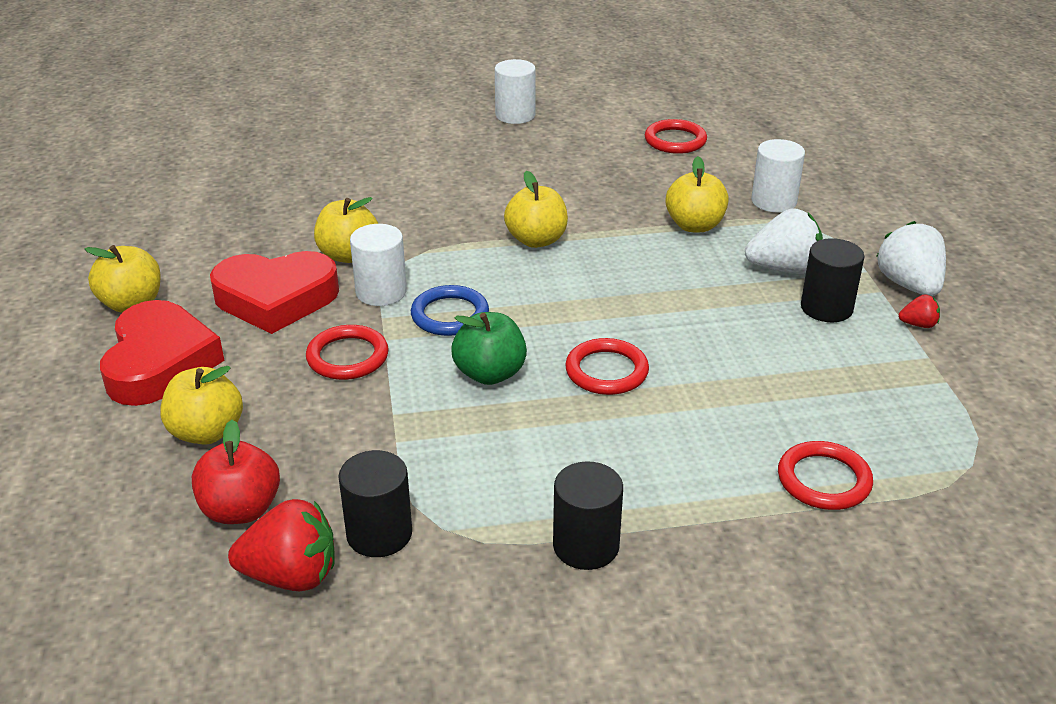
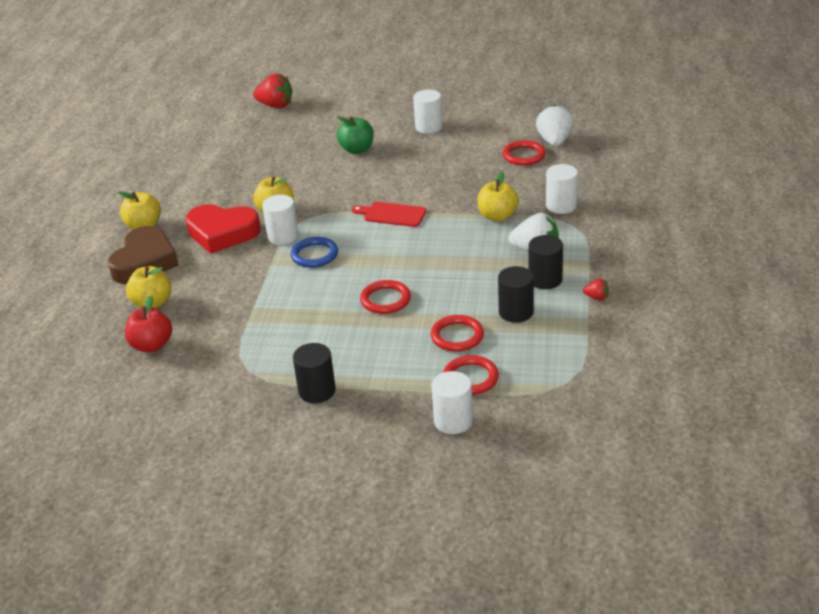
camera: 20 degrees right, 0 degrees up
(160, 362) = (145, 262): red heart -> brown heart
(291, 575) = (161, 381): red strawberry -> red strawberry (275, 105)
(347, 357) = (245, 272): red ring -> red ring (457, 336)
(379, 534) = (214, 368): black cylinder -> black cylinder (516, 312)
(490, 374) = (318, 292): green apple -> green apple (357, 150)
(536, 240) = (392, 214): yellow apple -> red cutting board
(846, 560) = (453, 421): none -> white cylinder
(909, 285) = (610, 272): white strawberry -> white strawberry (554, 141)

